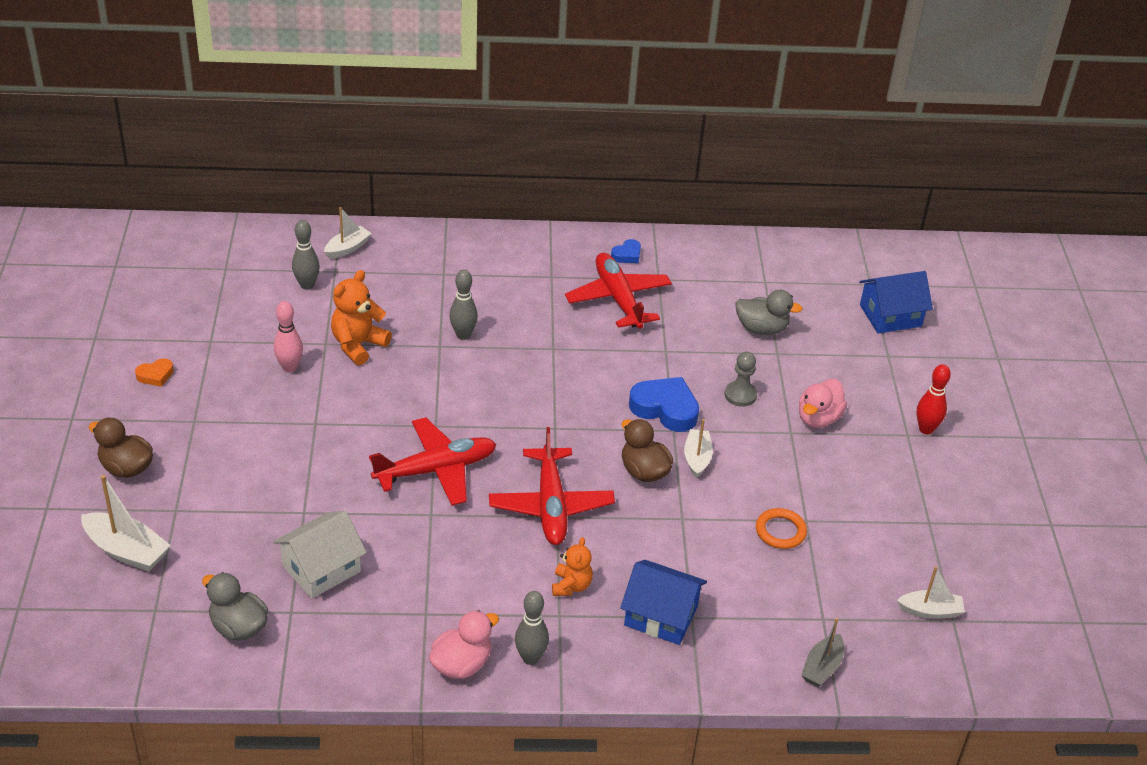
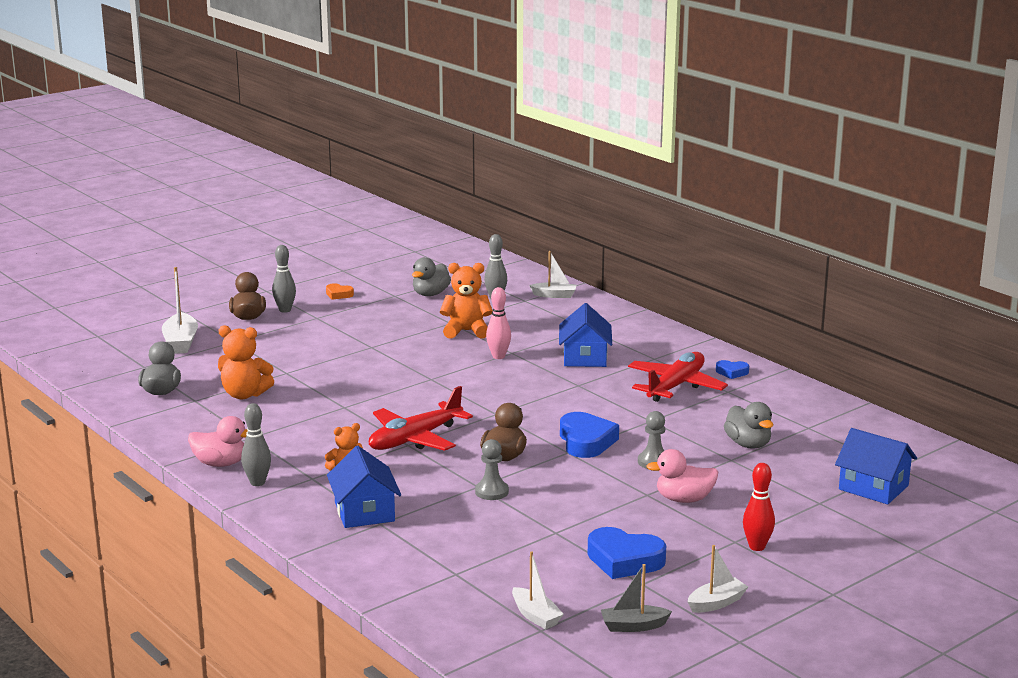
camera: 55 degrees right, 20 degrees down
(240, 317) = (430, 294): none -> grey duck
(290, 367) = (409, 322): pink bowling pin -> pink bowling pin (498, 356)
(321, 568) = (244, 394): white house -> orange teddy bear
(436, 470) = (389, 393): red plane -> none
(463, 335) = (536, 355): grey bowling pin -> grey bowling pin (285, 310)
(503, 311) = (585, 357): none -> blue house
(697, 458) = (552, 470): white boat -> white boat (716, 603)
(701, 516) = (491, 492): none -> grey pawn
(780, 531) = (526, 526): orange ring -> none
(822, 667) = (401, 590): grey boat -> grey boat (633, 626)
(885, 510) = (624, 560): none -> blue heart

